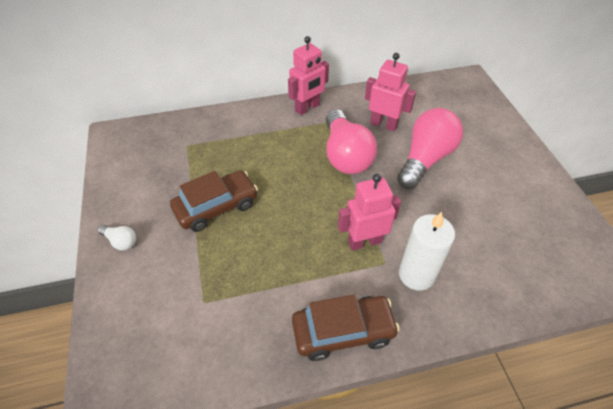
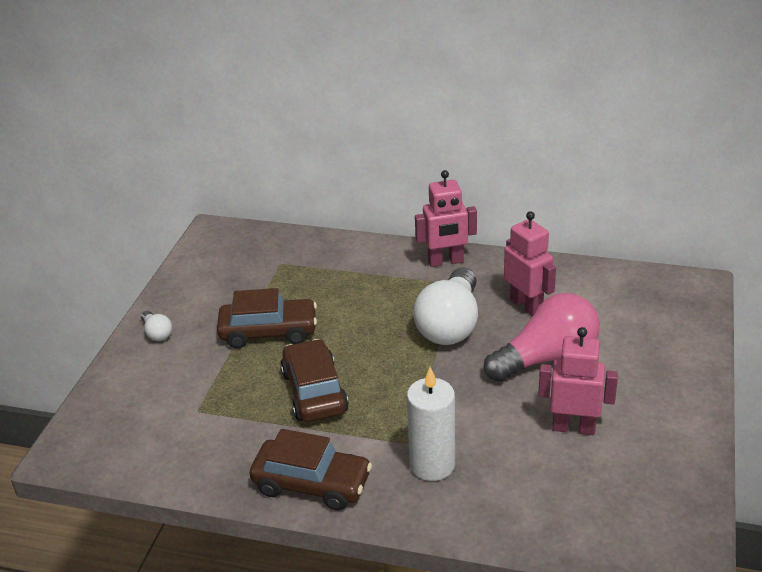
camera: 30 degrees right, 15 degrees down
(288, 246) = (314, 392): none -> brown car
(345, 155) = (450, 325): pink light bulb -> white light bulb
(364, 242) = (400, 415): pink robot -> pink robot (573, 427)

